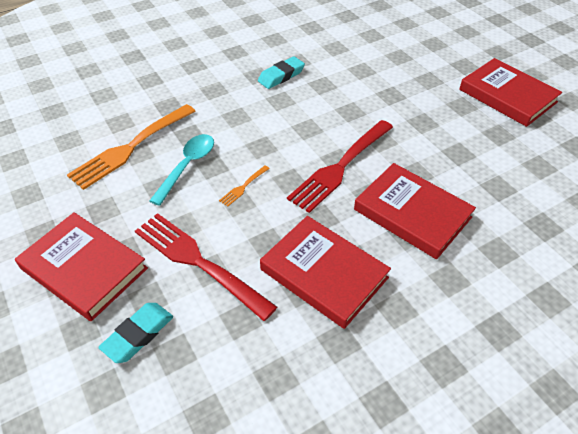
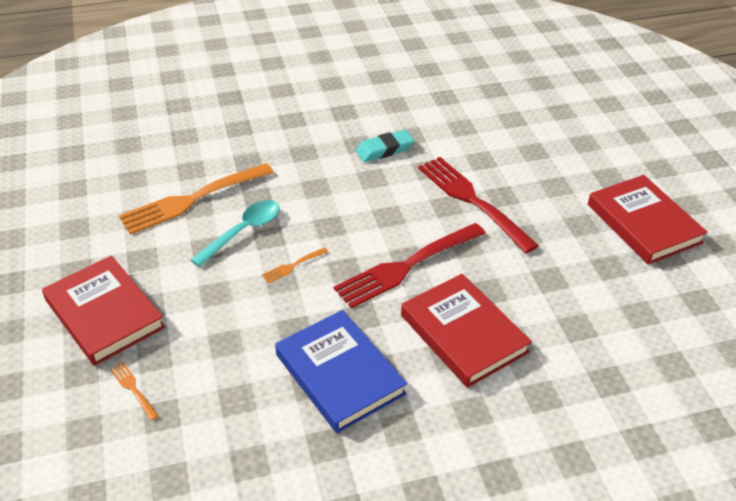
camera: 15 degrees right, 5 degrees down
(138, 335) = (133, 389): turquoise eraser -> orange fork
(199, 262) = (218, 333): red fork -> red fork (473, 201)
(323, 274) = (339, 374): red book -> blue book

